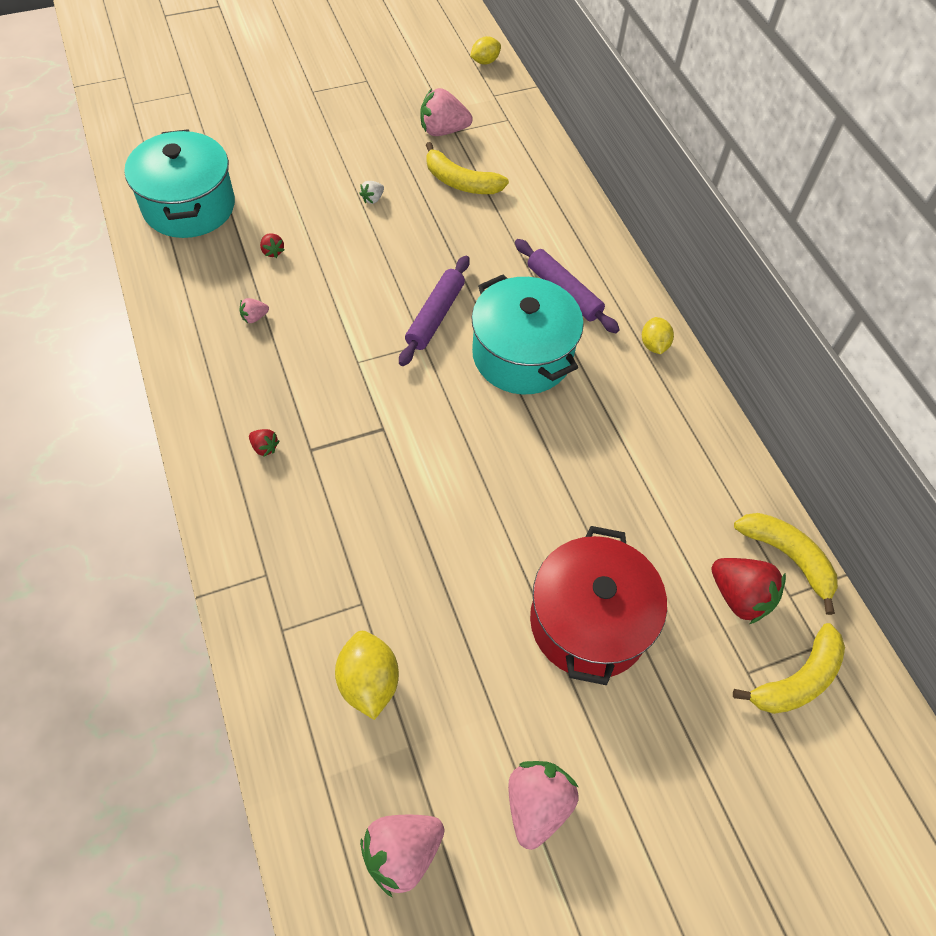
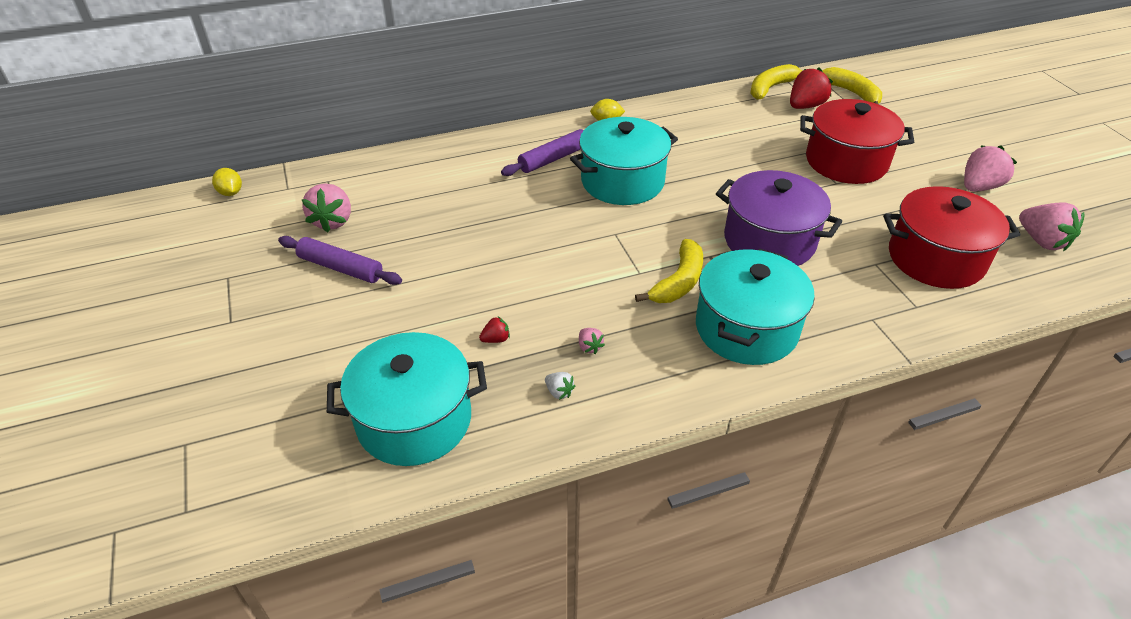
camera: 85 degrees left, 15 degrees down
(264, 447) = (746, 328): red strawberry -> turquoise pot
(368, 682) = (935, 258): yellow lemon -> red pot
(372, 199) = (426, 268): white strawberry -> white strawberry (559, 392)
(408, 492) = (769, 241): none -> purple pot
(435, 316) = (582, 227): purple rolling pin -> purple rolling pin (340, 268)
(460, 182) = (411, 210): yellow banana -> yellow banana (678, 282)
(537, 805) = (979, 187): pink strawberry -> pink strawberry turned 120 degrees clockwise

